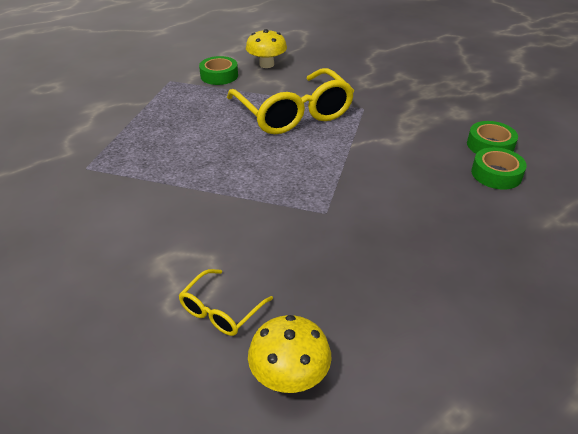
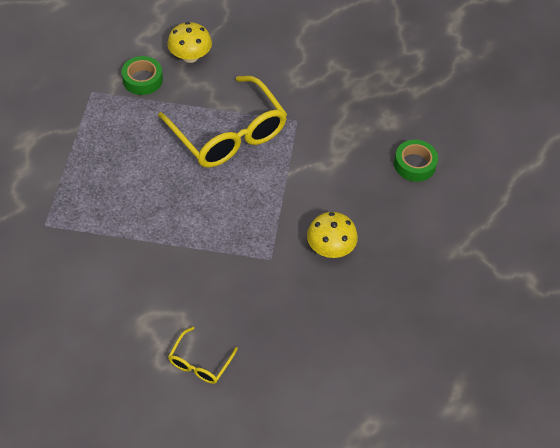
camera: 10 degrees left, 15 degrees up
(289, 375) = (257, 409): yellow mushroom -> yellow mushroom (330, 248)
(496, 174) = (417, 201): green tape -> none

